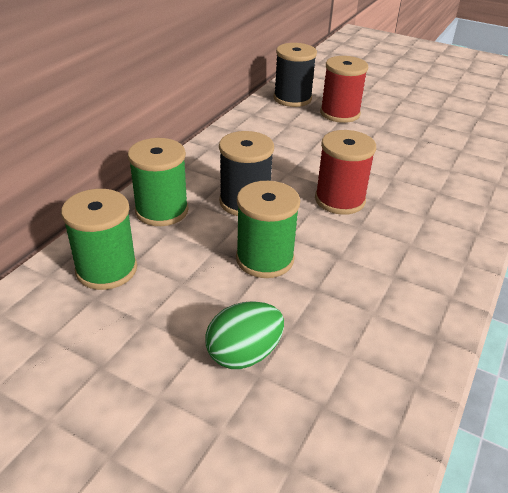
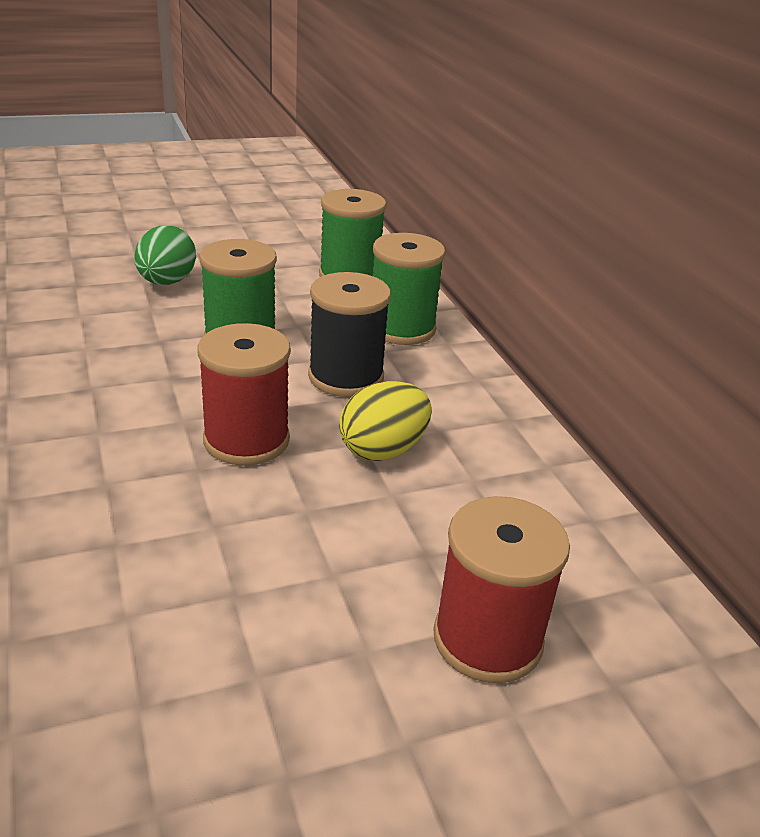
camera: 130 degrees right, 5 degrees down
(285, 165) = (383, 450): none -> yellow egg
(292, 98) = (623, 616): black spool -> none

